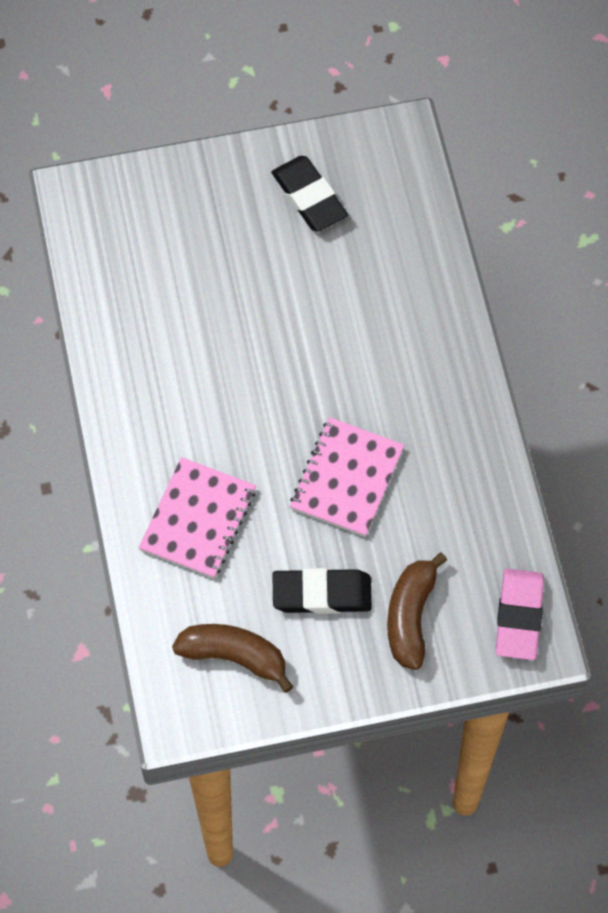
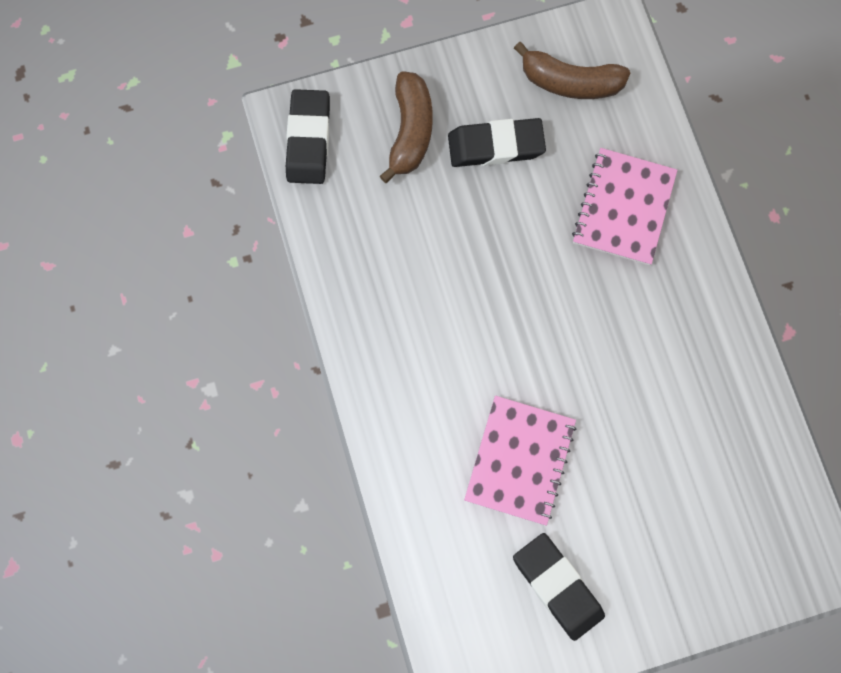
camera: 175 degrees right, 10 degrees up
(347, 478) = (483, 261): pink notebook -> pink notebook (519, 460)
(519, 617) = (308, 140): pink eraser -> black eraser

